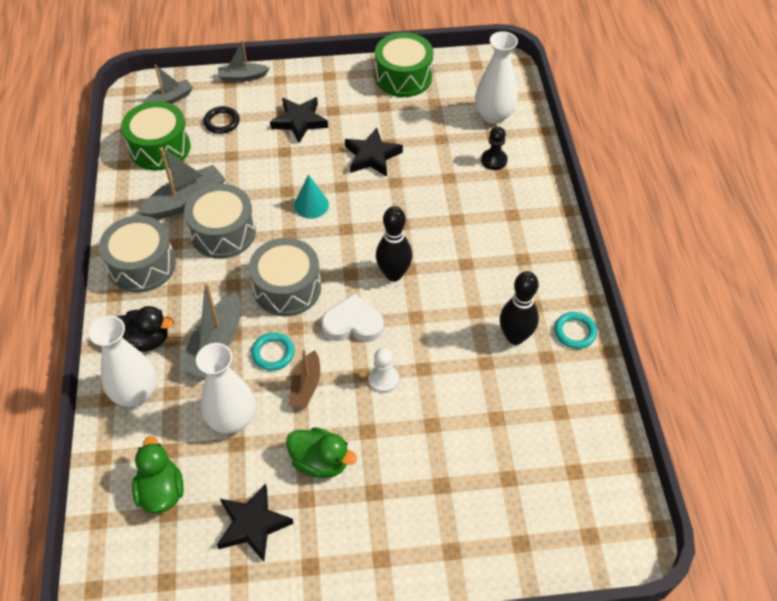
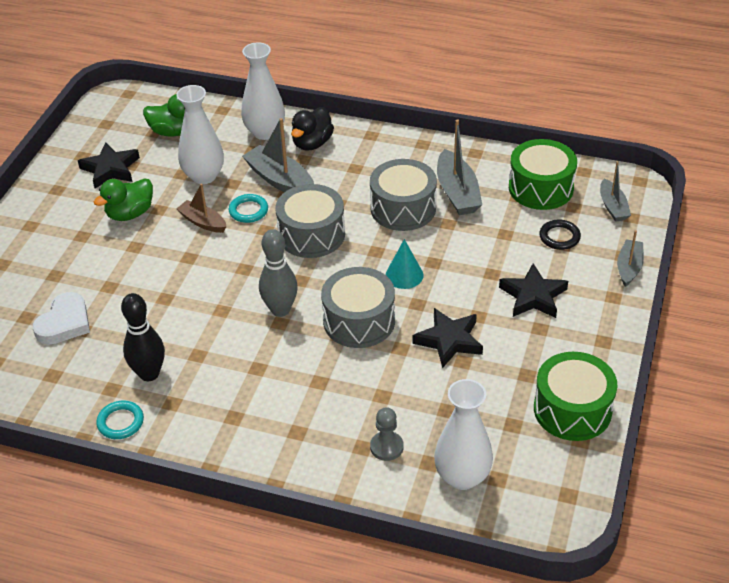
camera: 115 degrees right, 10 degrees down
(142, 265) = (394, 154): grey drum -> grey drum (359, 321)
(353, 323) = (244, 266): white heart -> white heart (64, 323)
(383, 379) = (174, 269): white pawn -> none
(393, 274) = (280, 310): black bowling pin -> grey bowling pin
(494, 160) = (386, 447): black pawn -> grey pawn

